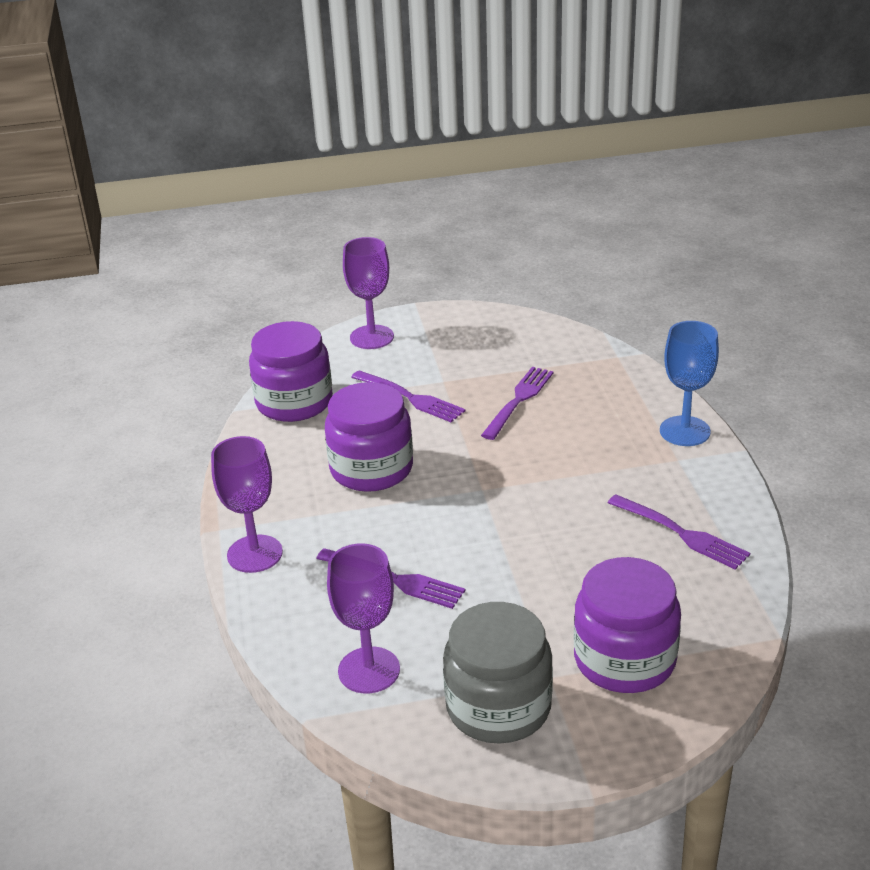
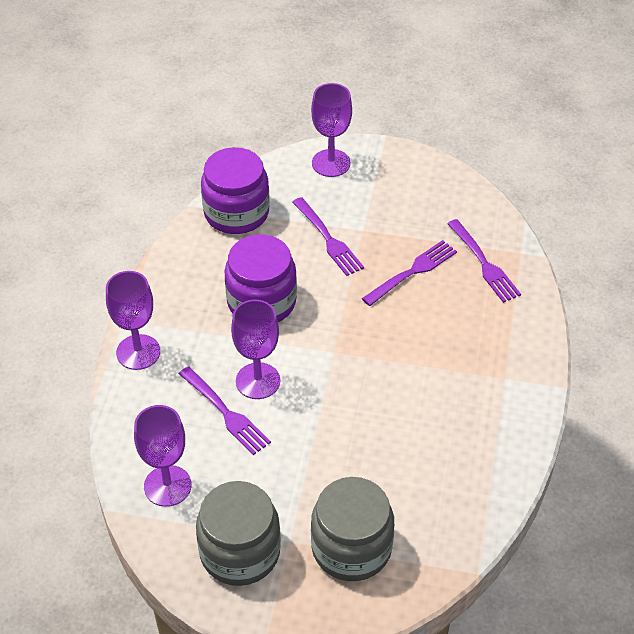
camera: 20 degrees right, 15 degrees up
(413, 539) = (258, 381): none -> purple goblet
(624, 659) = (351, 548): purple jar -> grey jar
(681, 533) = (462, 451): purple fork -> purple fork (484, 263)
(684, 431) = (528, 351): blue goblet -> none

